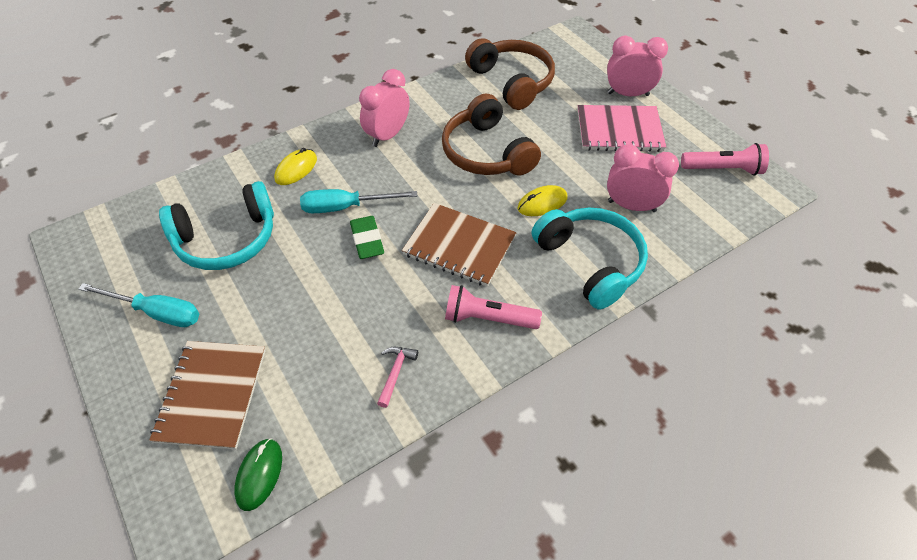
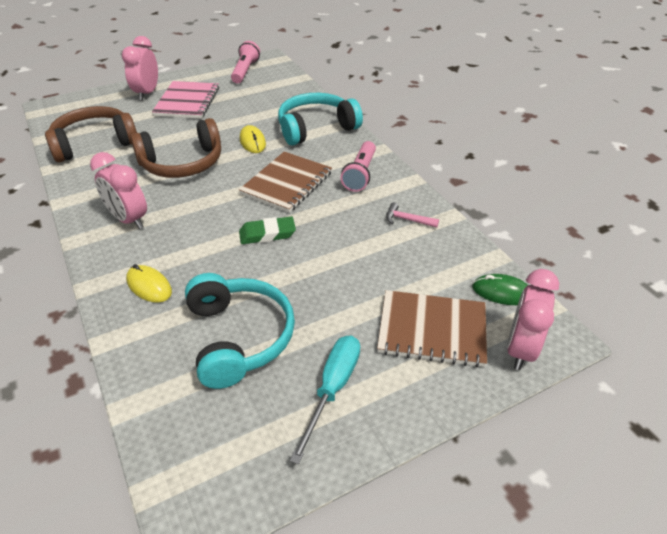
camera: 85 degrees left, 10 degrees down
(346, 207) = (220, 248): turquoise screwdriver -> none
(631, 206) = (267, 107): pink clock -> pink clock (520, 349)

